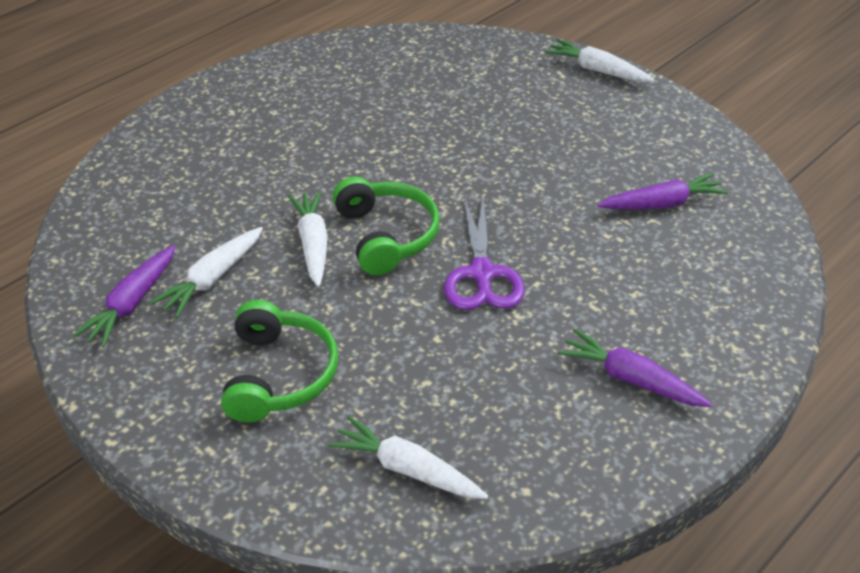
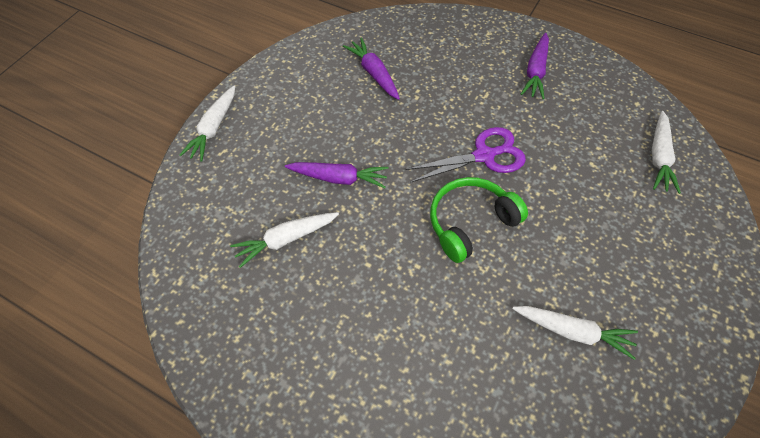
camera: 105 degrees left, 15 degrees up
(132, 303) = (630, 385): purple carrot -> purple carrot (339, 178)
(279, 374) = (635, 248): green headphones -> none
(313, 244) = (501, 271): white carrot -> white carrot (286, 240)

